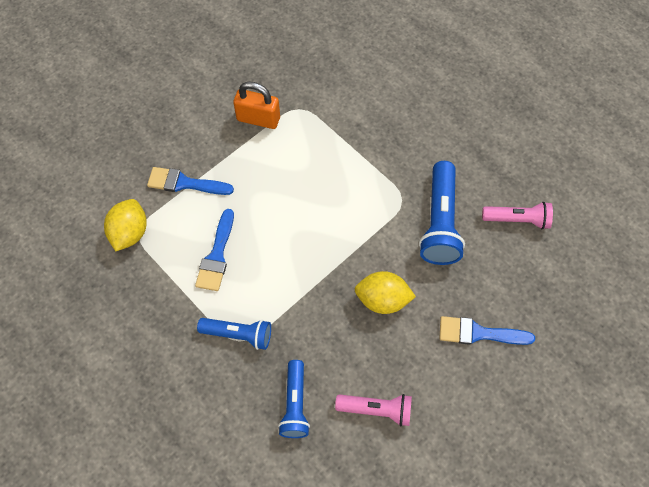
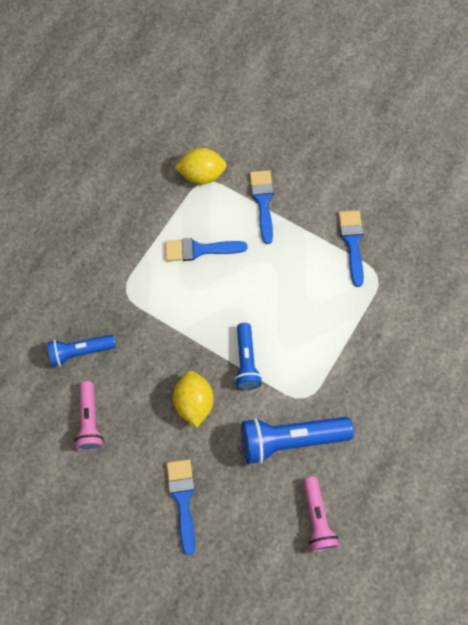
camera: 75 degrees right, 5 degrees up
(238, 334) = (131, 289): blue flashlight -> blue flashlight (246, 361)
(258, 119) = (352, 242): orange padlock -> blue brush

